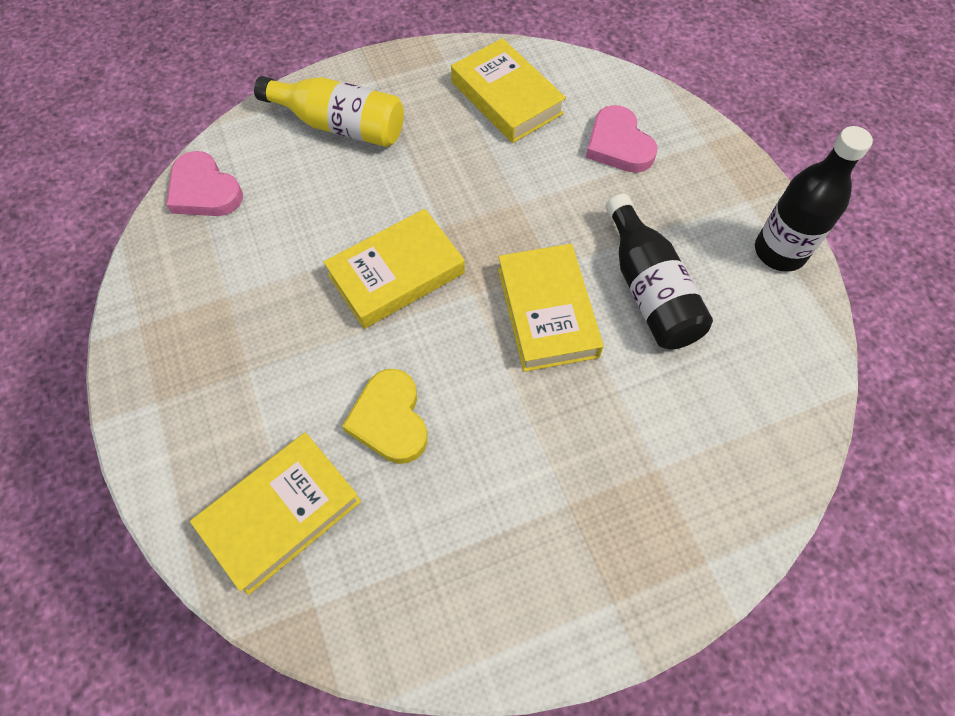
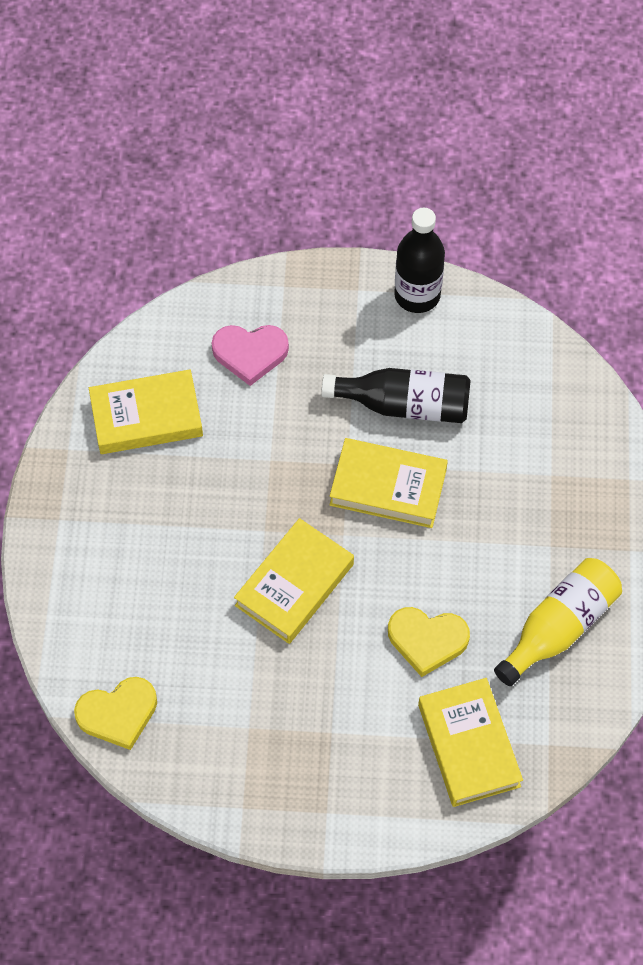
camera: 65 degrees left, 0 degrees up
(204, 190) = (118, 714): pink heart -> yellow heart
(340, 125) = (101, 570): yellow bottle -> yellow bottle (559, 627)
(396, 274) = (294, 585): yellow book -> yellow book turned 45 degrees clockwise

